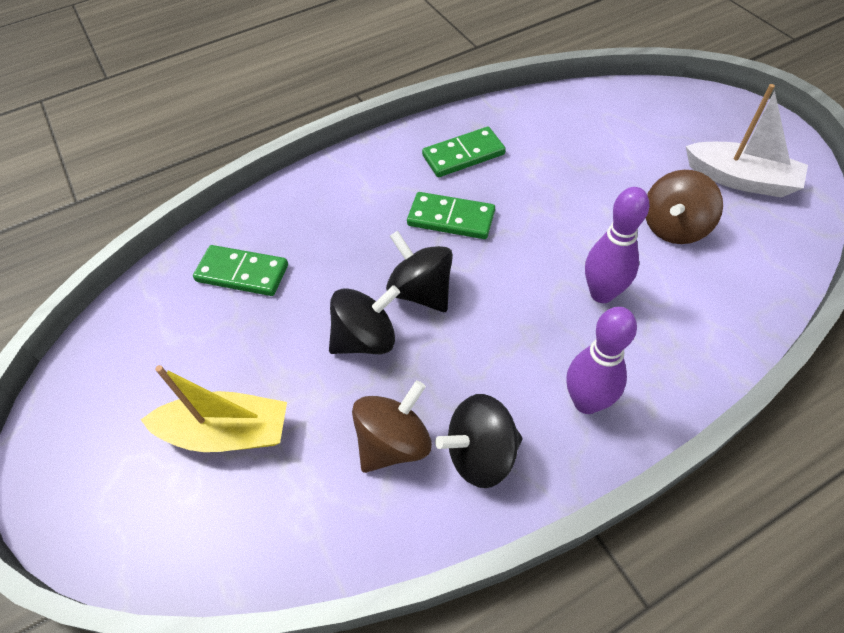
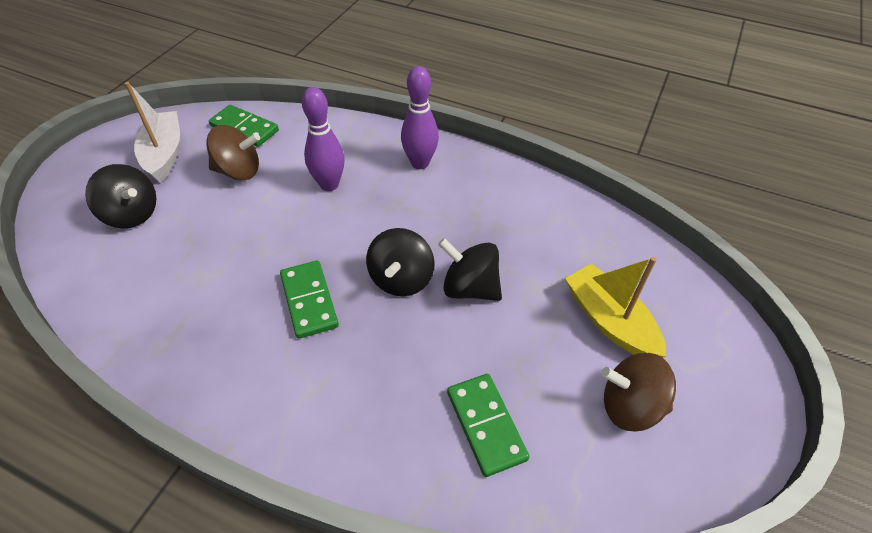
camera: 130 degrees left, 5 degrees down
(394, 442) = (525, 230): brown spinning top -> brown spinning top (630, 406)
(463, 155) = (214, 335): green domino -> green domino (244, 128)
(481, 454) = (493, 191): black spinning top -> black spinning top (132, 214)

